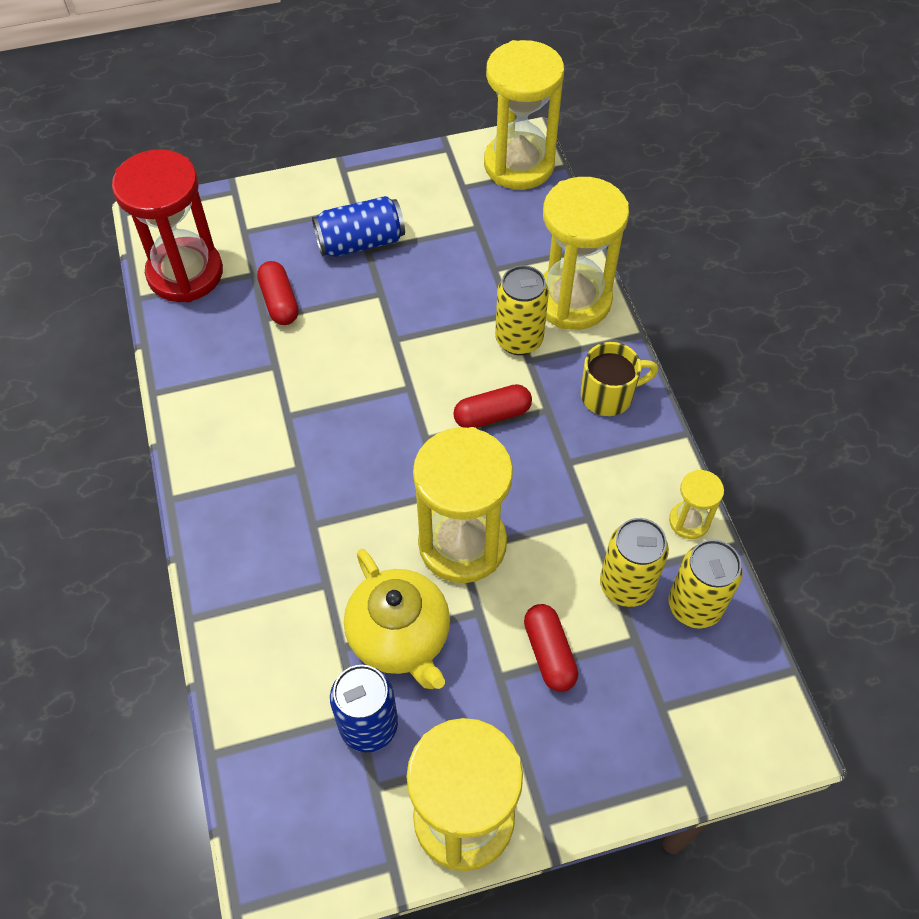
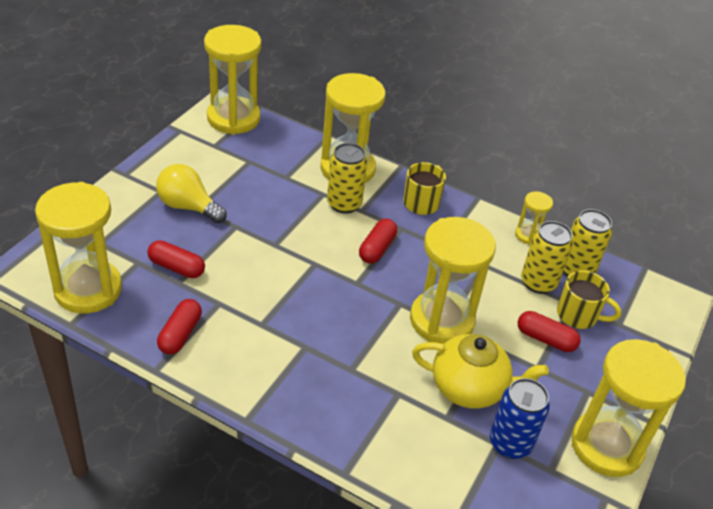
camera: 50 degrees left, 15 degrees down
(185, 273) = (88, 289): red hourglass -> yellow hourglass
(209, 373) = (180, 334): none -> red capsule
(360, 242) = (188, 207): blue can -> yellow light bulb
(624, 658) = (578, 315): none -> yellow mug

